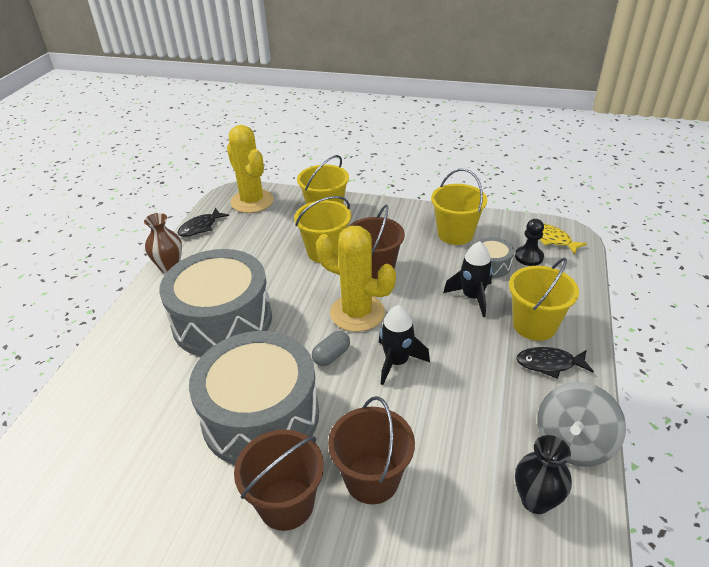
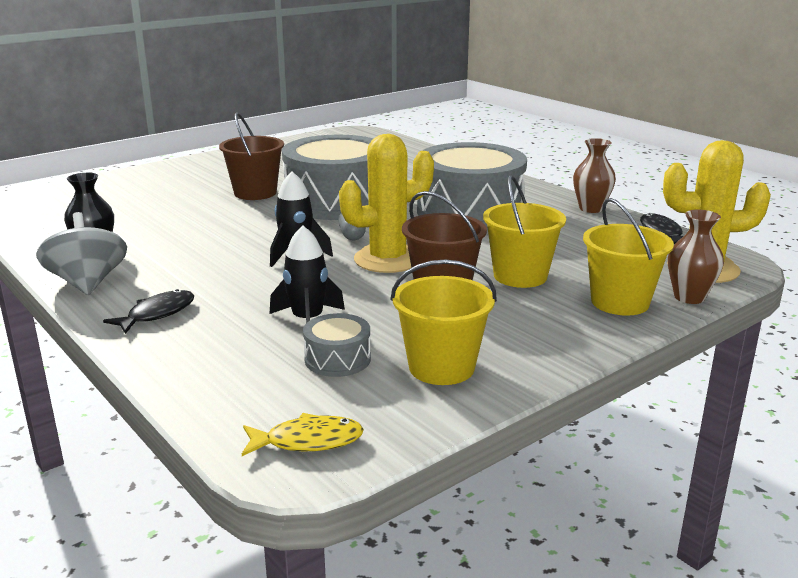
camera: 125 degrees right, 15 degrees down
(297, 196) = (689, 297): none -> brown vase
(372, 479) = (220, 215): brown bucket -> none
(529, 257) = (306, 395): black pawn -> none
(534, 325) = (207, 333): yellow bucket -> none

